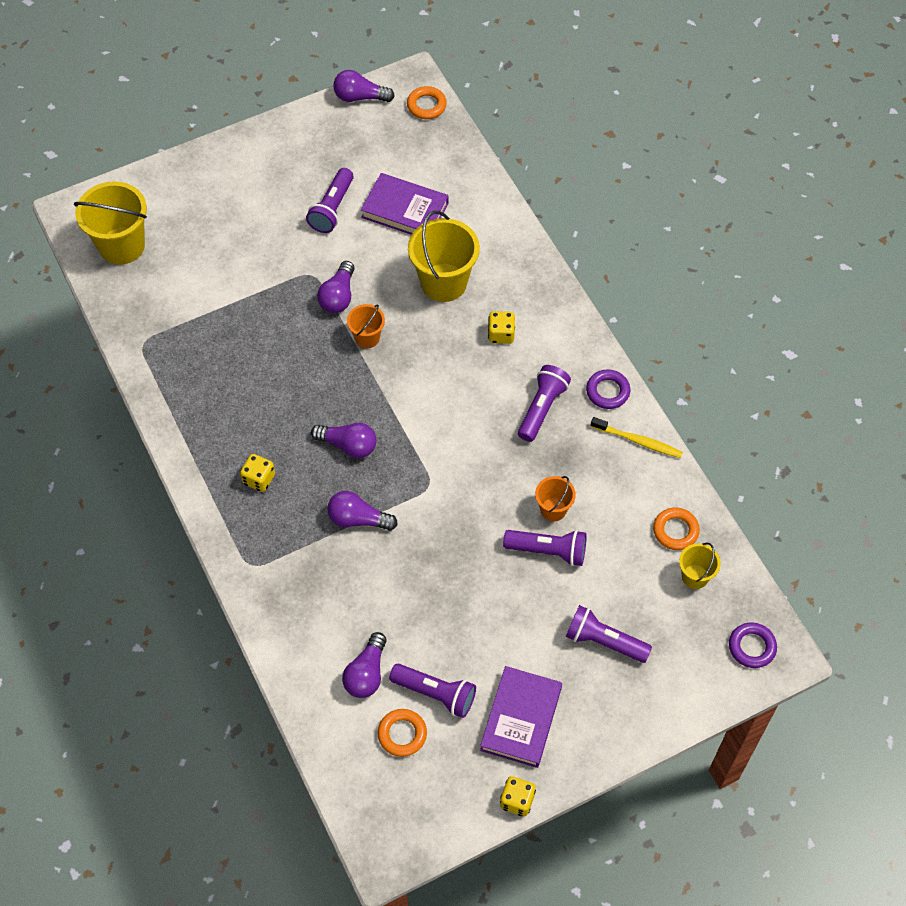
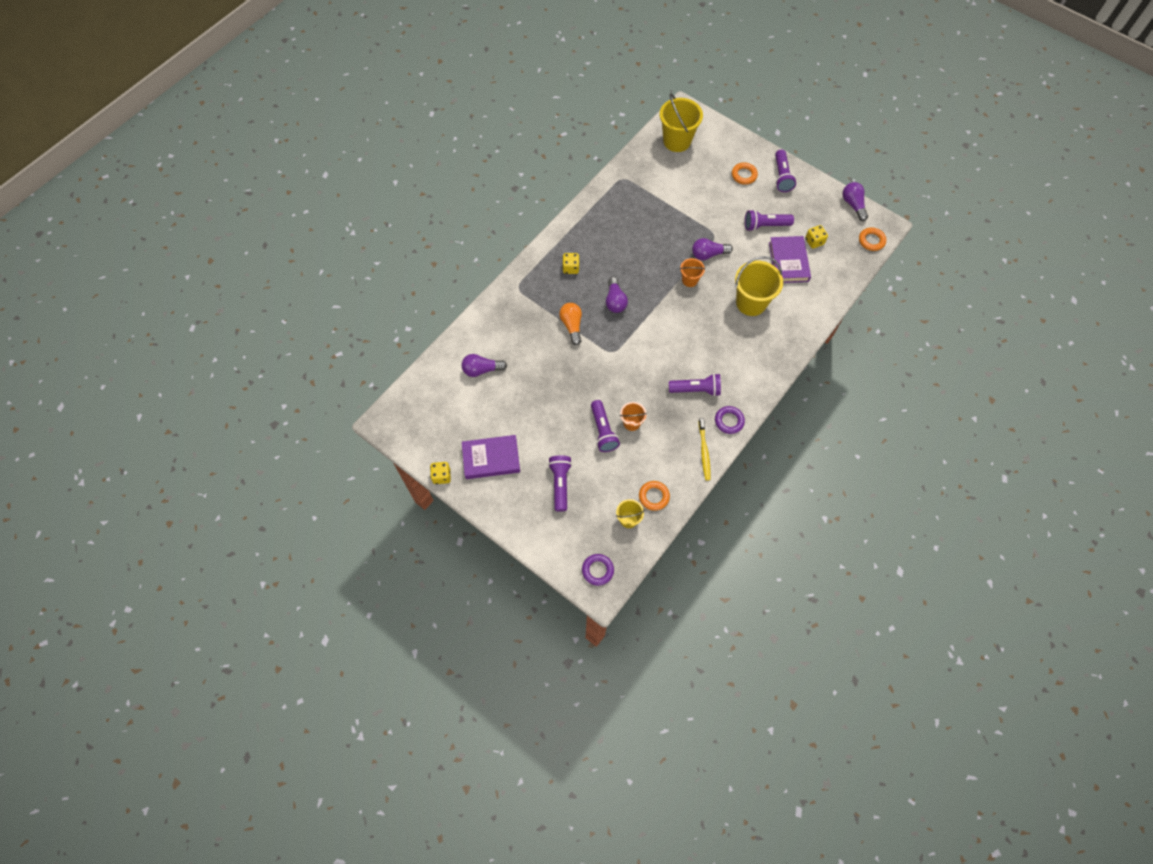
camera: 65 degrees right, 5 degrees up
(358, 519) = (572, 326): purple light bulb -> orange light bulb
(402, 734) = (454, 402): orange ring -> orange ring (744, 175)
(435, 694) = (486, 409): purple flashlight -> purple flashlight (781, 176)
(501, 334) = (734, 347): yellow dice -> yellow dice (814, 242)

